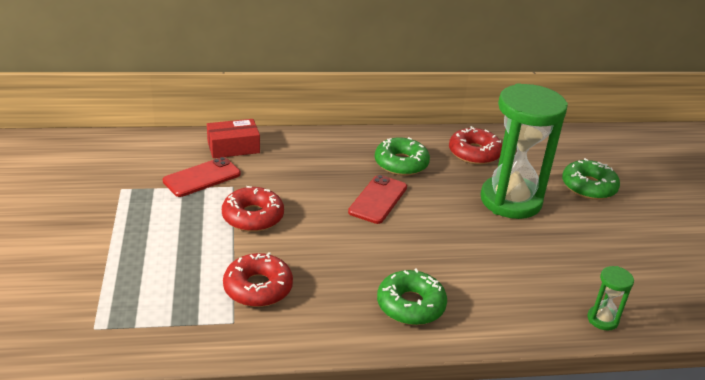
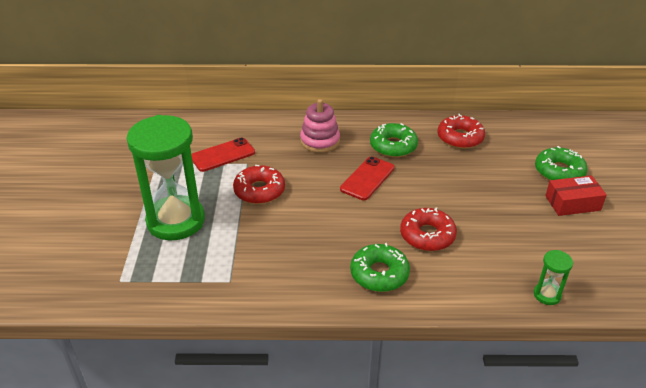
camera: 10 degrees right, 5 degrees up
(233, 147) = (252, 128): red box -> red box (572, 203)
(258, 288) = (254, 253): red donut -> red donut (427, 235)
(315, 160) = (320, 141): none -> pink stacking toy
(510, 200) = (484, 183): green hourglass -> green hourglass (176, 221)

